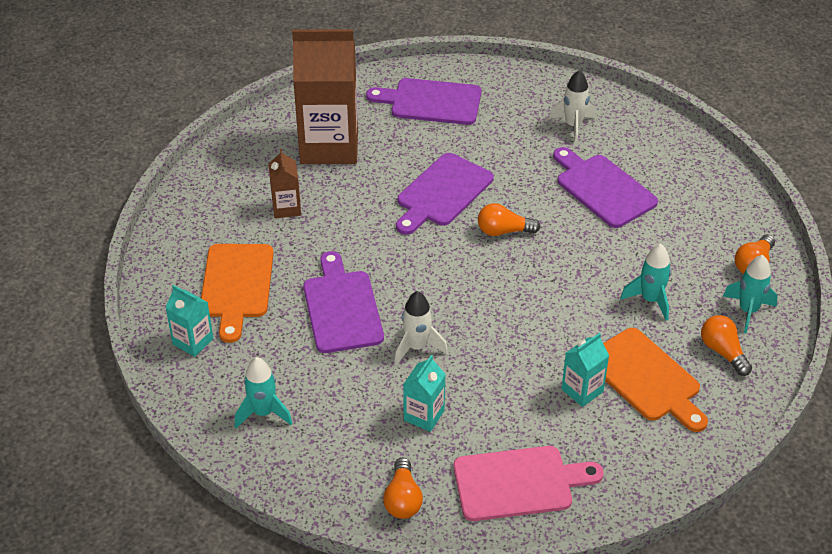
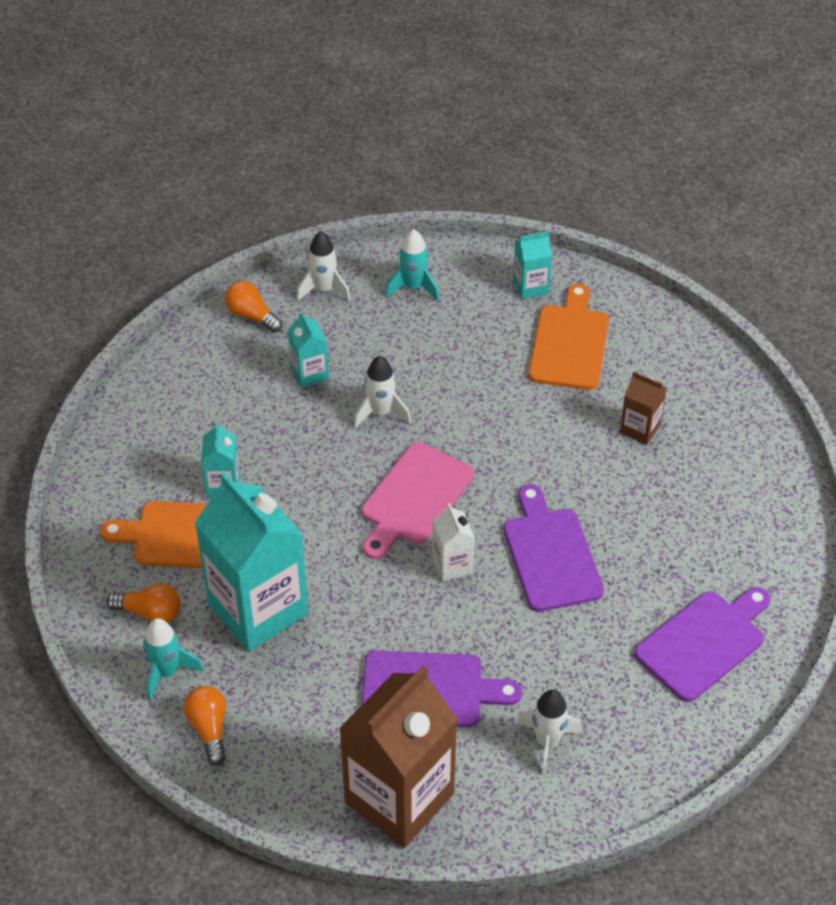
camera: 130 degrees right, 5 degrees up
(236, 285) = (569, 343): orange cutting board -> orange cutting board turned 60 degrees clockwise
(323, 471) = (324, 289): none -> white rocket
(329, 146) = (705, 512): brown carton -> brown carton (399, 798)
(342, 308) = (474, 393): purple cutting board -> none
(503, 231) = (452, 565): orange light bulb -> white carton
(519, 483) = (190, 385): pink cutting board -> pink cutting board (414, 498)
(650, 300) = (258, 609): turquoise rocket -> turquoise carton

